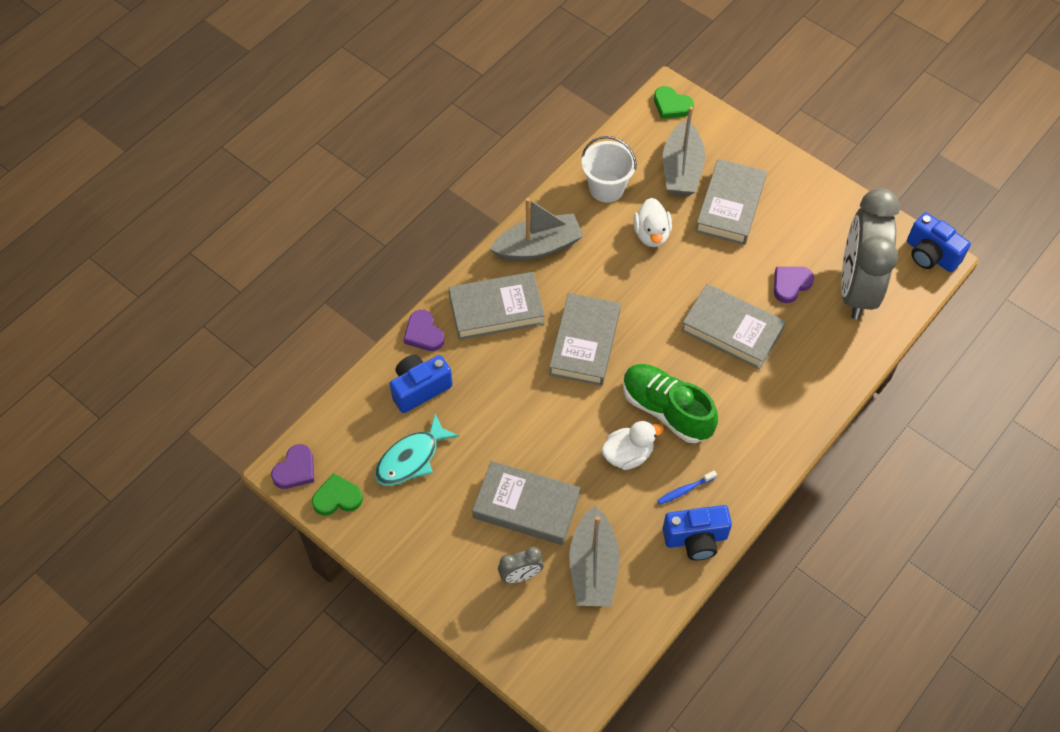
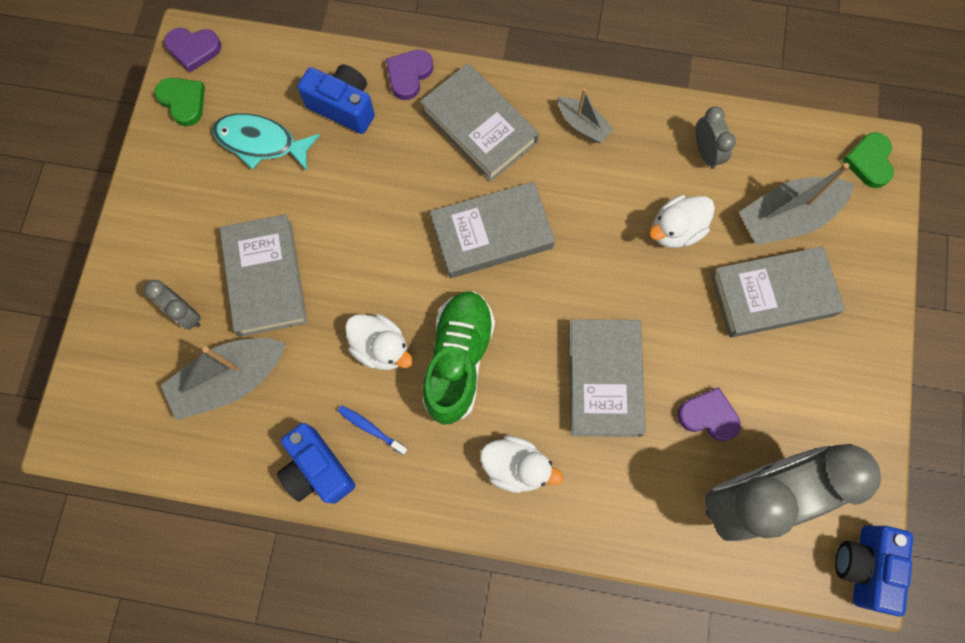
camera: 60 degrees right, 15 degrees up
(538, 247) = (582, 125): grey boat -> grey boat, size x0.56
(606, 188) = (706, 152): white bucket -> grey clock
(763, 413) = (516, 466): none -> white duck

